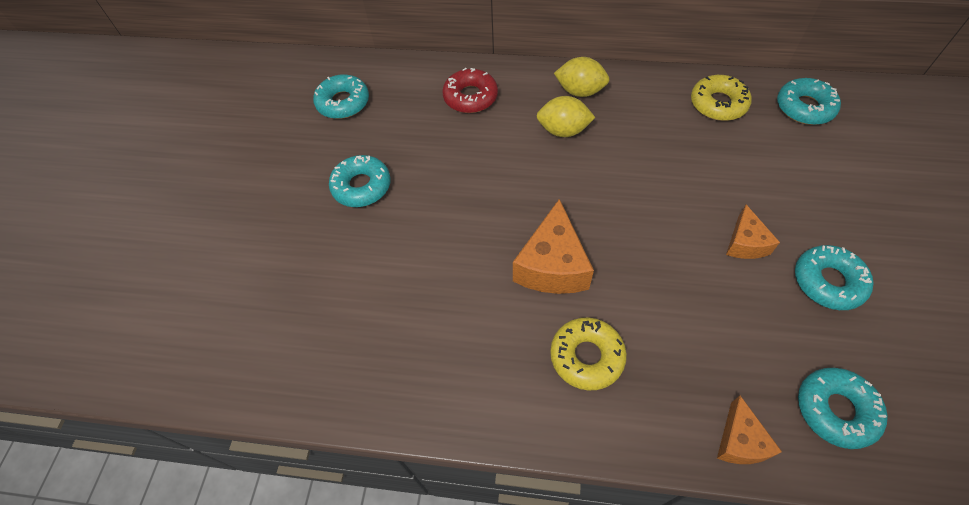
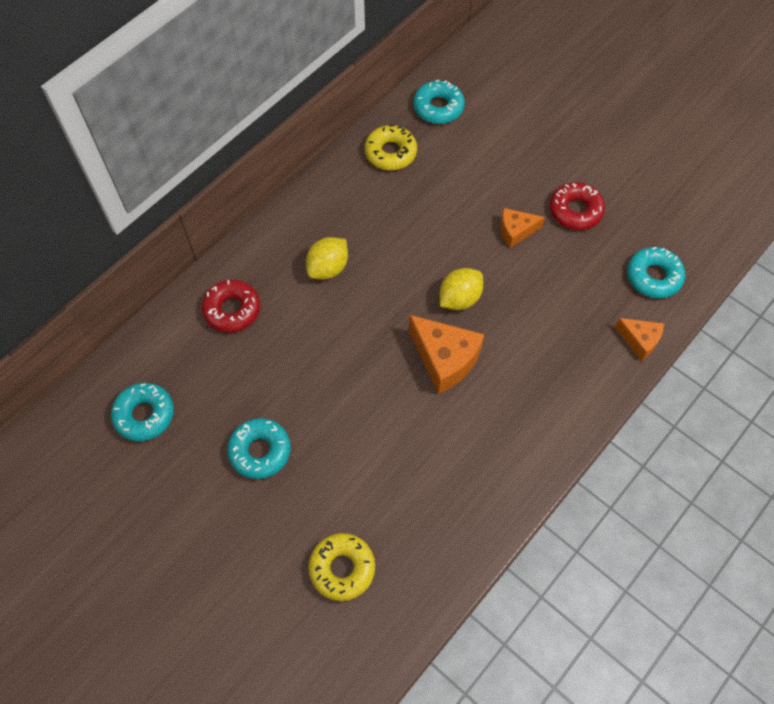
camera: 60 degrees left, 5 degrees up
(580, 91) = (298, 229): yellow lemon -> yellow lemon (459, 299)
(586, 356) = (529, 386): yellow donut -> yellow donut (342, 568)
(745, 243) = (516, 231): orange cheese -> orange cheese turned 135 degrees clockwise
(828, 282) = (575, 211): turquoise donut -> red donut

